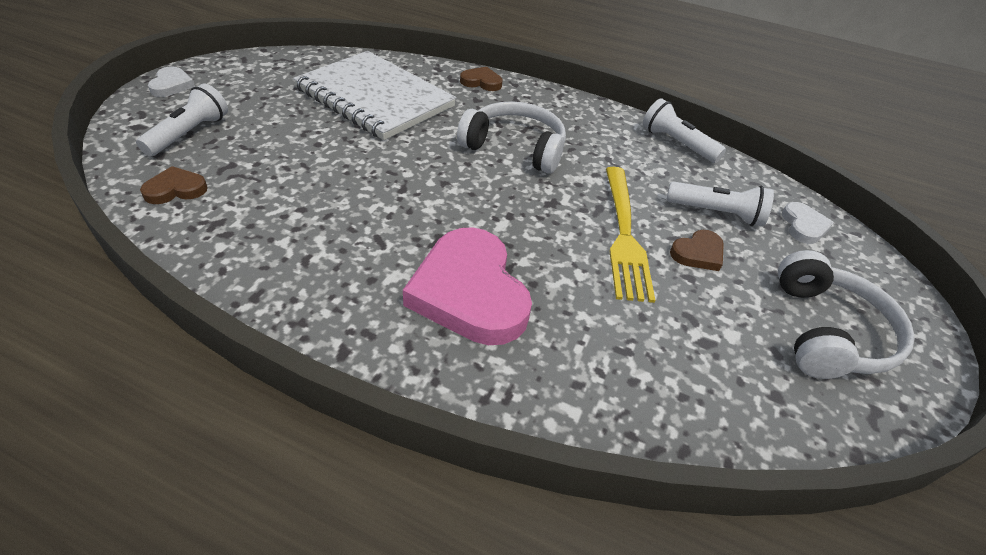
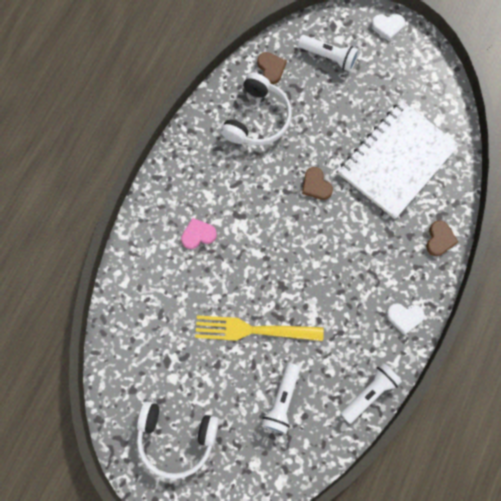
camera: 95 degrees right, 30 degrees up
(469, 292) = (198, 235): pink heart -> pink heart, size x0.46
(515, 148) = (344, 264): white headphones -> white headphones (257, 118)
(698, 253) = (239, 376): brown heart -> brown heart (316, 185)
(803, 226) = (274, 464): white heart -> white heart (404, 317)

